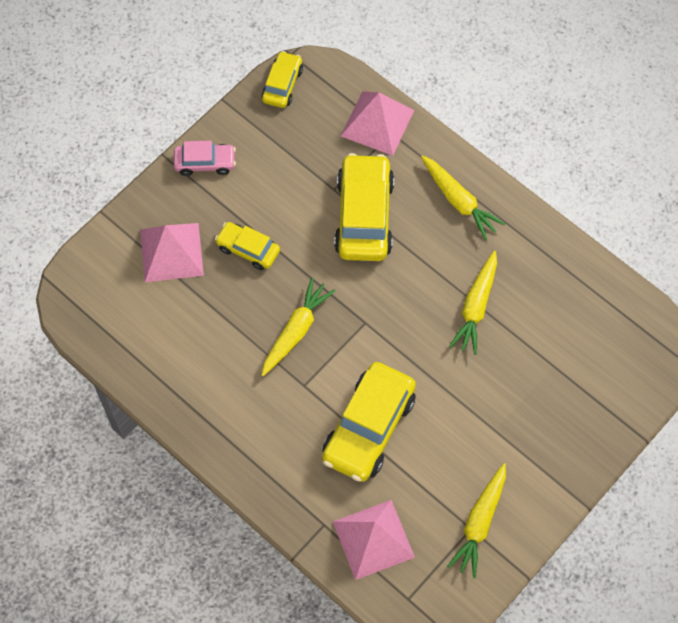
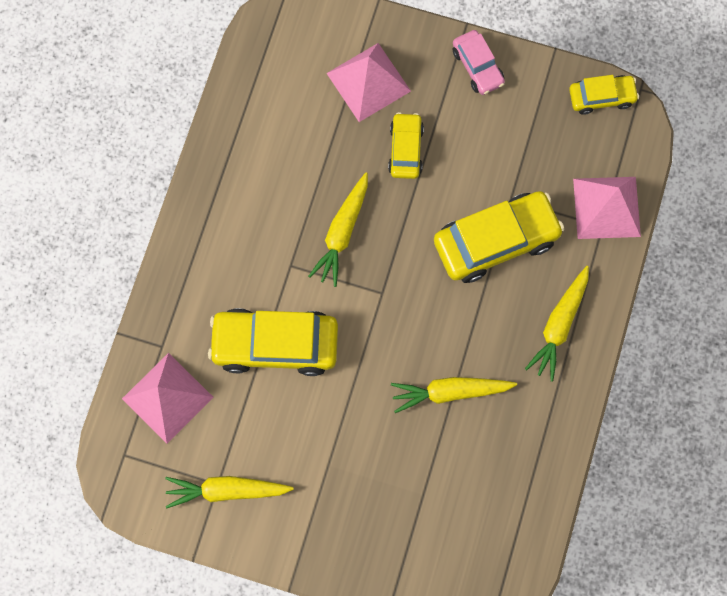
camera: 65 degrees right, 10 degrees up
(296, 331) = (342, 232): yellow carrot -> yellow carrot turned 105 degrees clockwise

